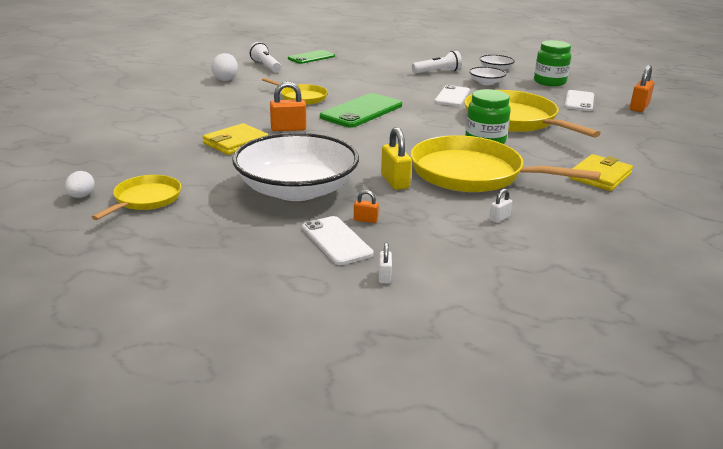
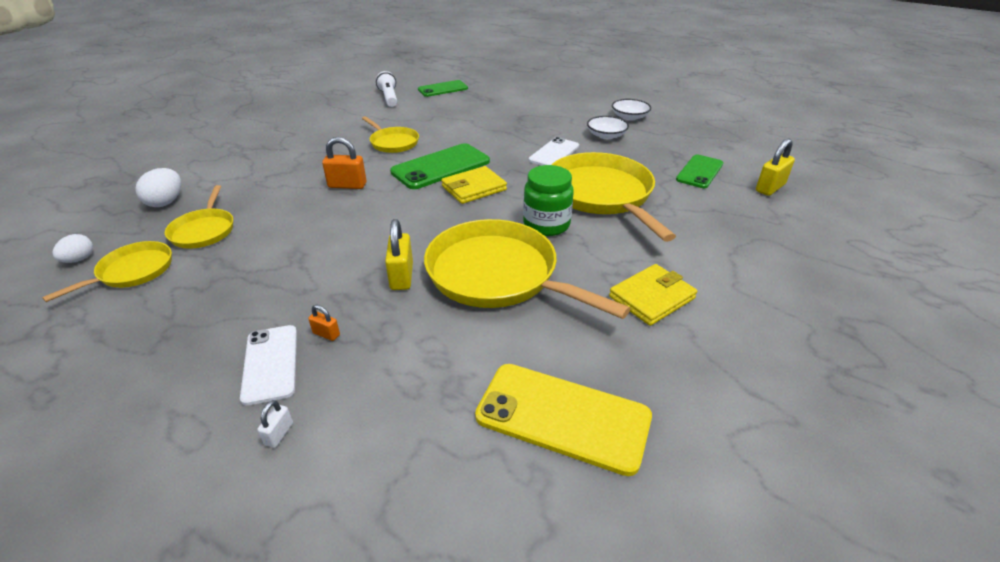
camera: 15 degrees right, 10 degrees up
(184, 168) = (204, 230): none -> yellow pan
(225, 79) = (337, 112): white egg -> white egg (166, 202)
(235, 142) = (281, 200): yellow wallet -> yellow wallet (474, 188)
(296, 190) = (289, 276): white bowl -> none
(437, 72) = (561, 116): white flashlight -> none
(499, 218) = (480, 354): white padlock -> none
(549, 82) = (681, 140): green jar -> none
(579, 101) = (699, 172): white phone -> green phone
(587, 243) = (563, 417): none -> yellow phone
(639, 107) = (770, 188): orange padlock -> yellow padlock

